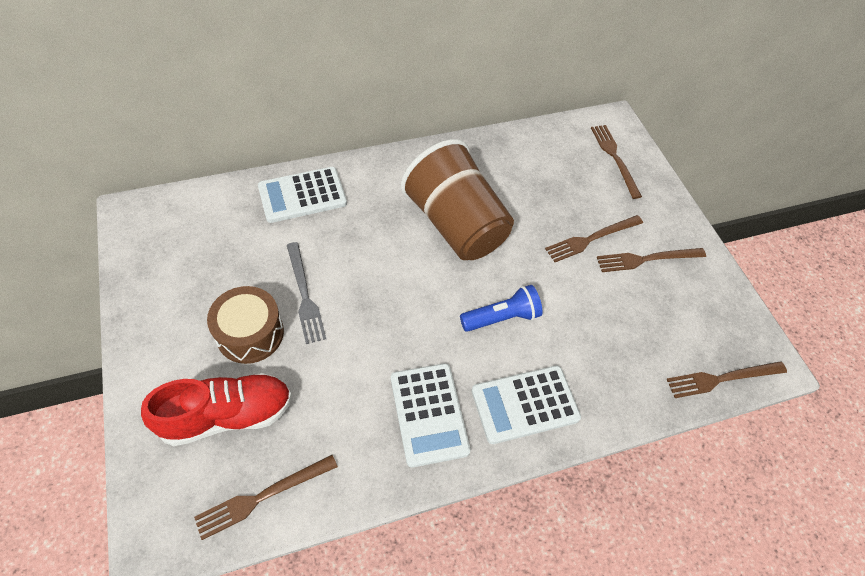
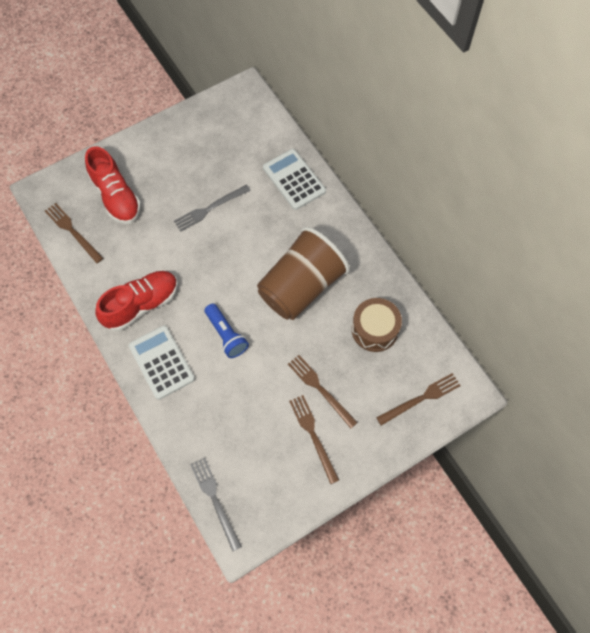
camera: 80 degrees right, 10 degrees up
(250, 333) = (173, 188): brown drum -> brown drum (375, 329)
(428, 414) = (141, 305): white calculator -> red shoe
(722, 379) = (215, 500): brown fork -> grey fork

